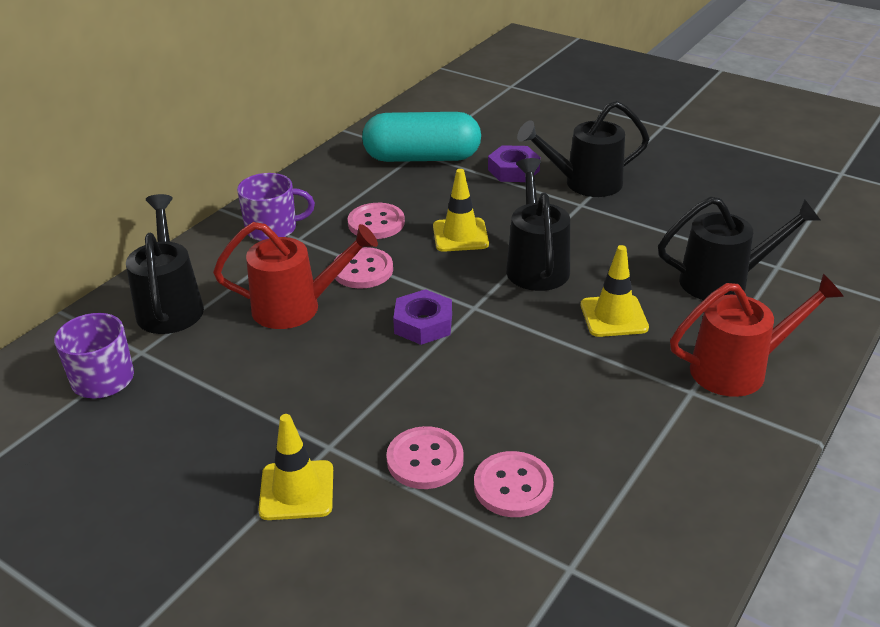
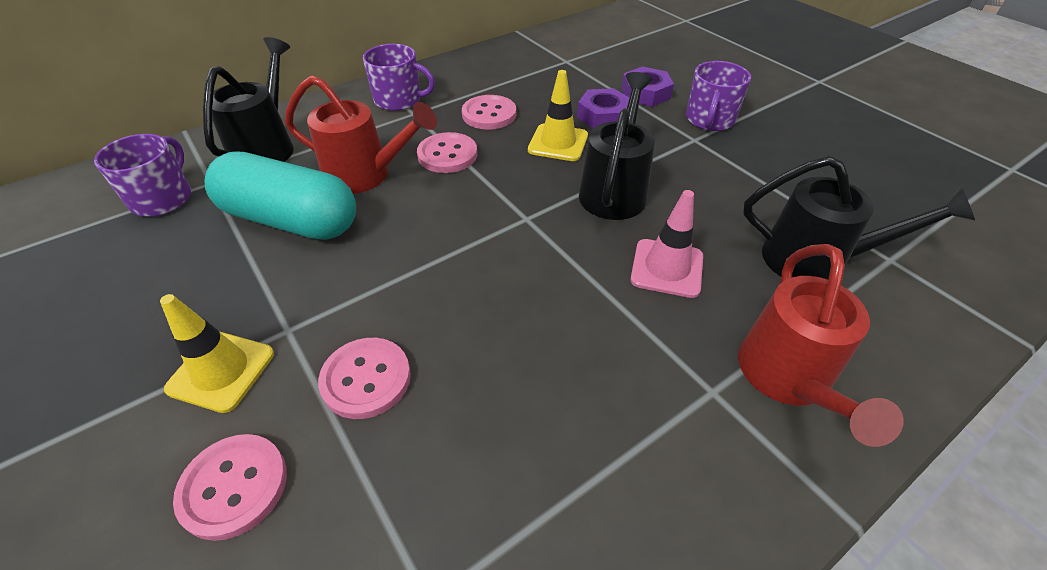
camera: 20 degrees right, 10 degrees up
(422, 158) = (567, 66): turquoise capsule -> turquoise capsule (290, 220)
(423, 324) = (466, 222): purple nut -> purple nut (603, 115)
(513, 486) = (435, 449): pink button -> pink button (234, 487)
(584, 183) = (709, 120): black watering can -> purple mug
(613, 316) = (667, 268): yellow traffic cone -> pink traffic cone
(739, 369) = (788, 379): red watering can -> red watering can turned 90 degrees clockwise

